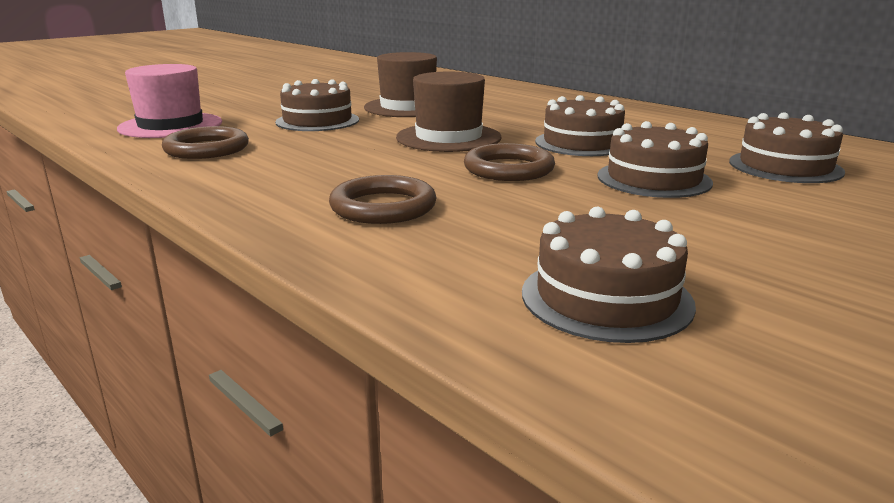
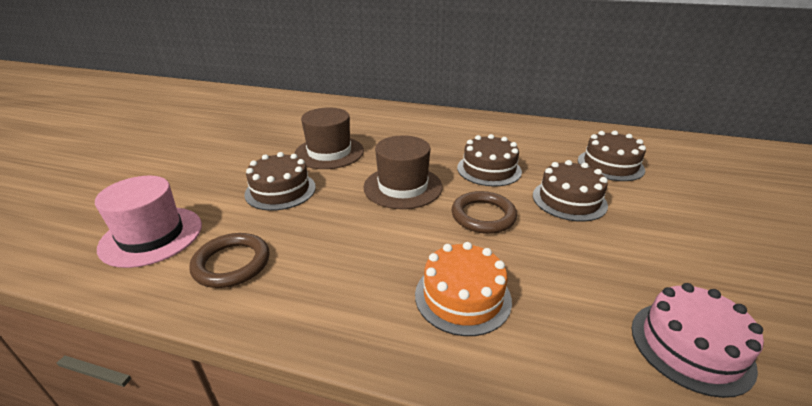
camera: 30 degrees left, 10 degrees up
(383, 207) = (462, 296): brown ring -> orange cake
(606, 298) = (690, 346): brown cake -> pink cake

